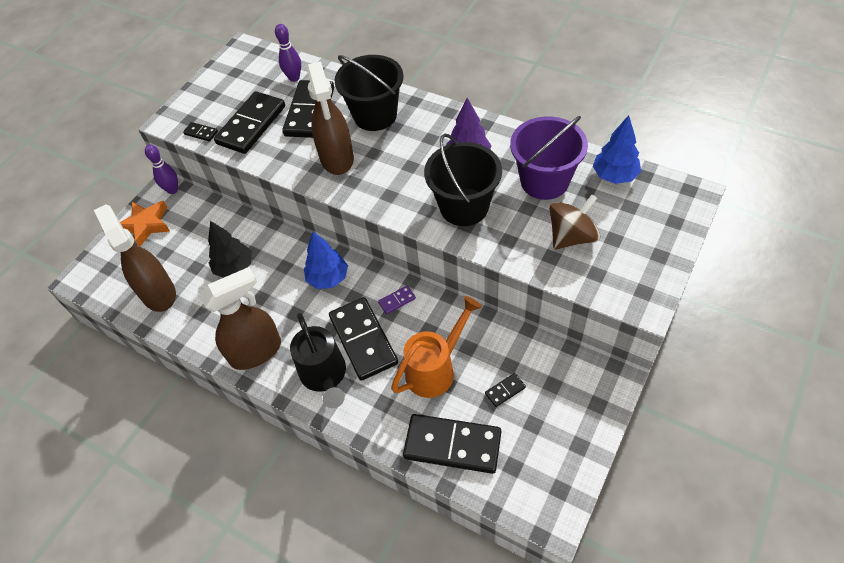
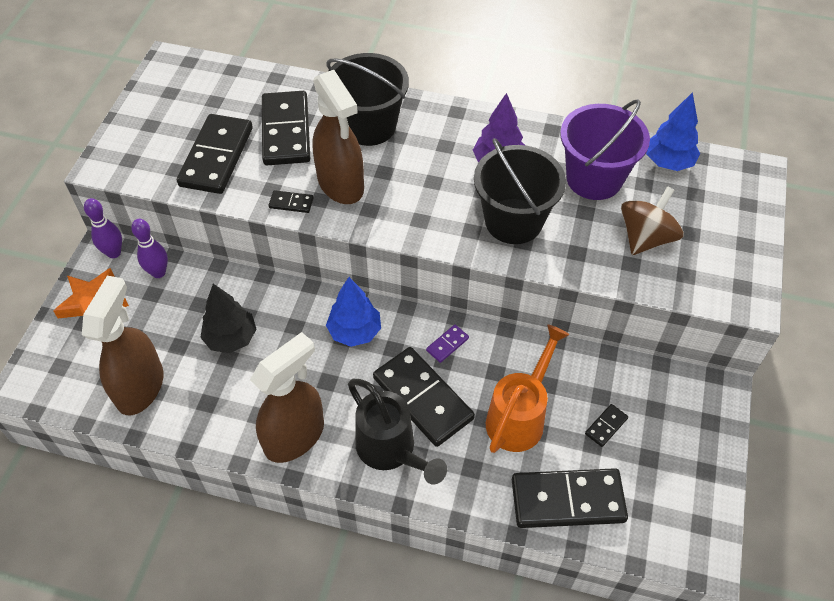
camera: 20 degrees left, 0 degrees up
(158, 293) = (140, 387): brown spray bottle -> brown spray bottle turned 60 degrees clockwise
(201, 133) = (153, 175): black domino -> black domino (291, 203)
(294, 78) = (251, 91): purple bowling pin -> purple bowling pin (158, 272)

